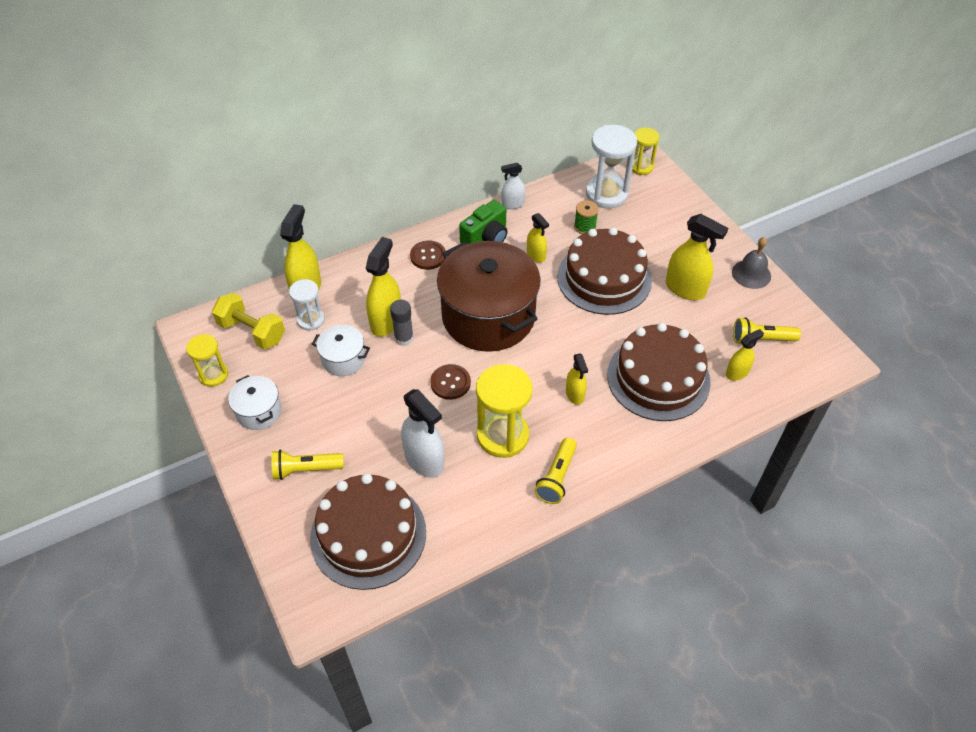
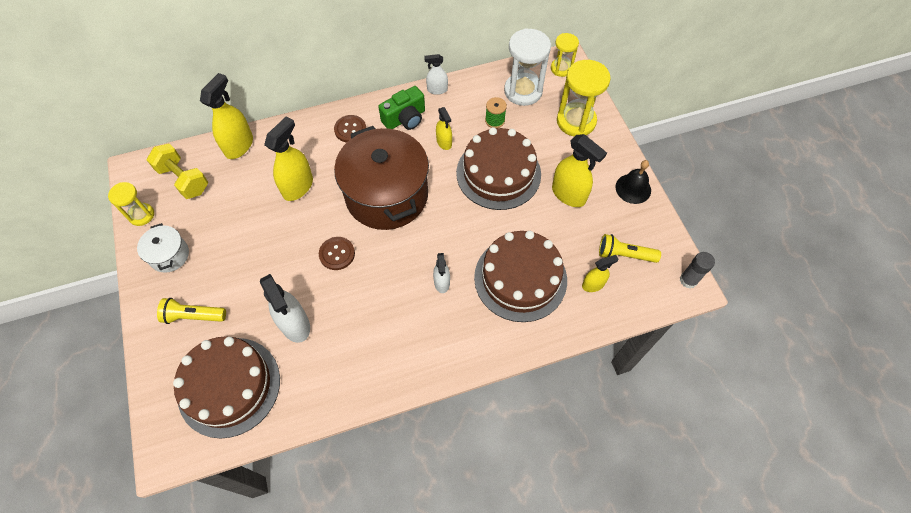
camera: 10 degrees right, 10 degrees up
(310, 320) = (235, 176): white hourglass -> none
(343, 359) = (252, 217): white pot -> none
(404, 338) = (308, 205): grey glue stick -> grey glue stick (688, 280)
(502, 435) = (368, 312): yellow hourglass -> yellow hourglass (576, 121)
(557, 477) = (404, 360): yellow flashlight -> none
(575, 394) = (442, 282): yellow spray bottle -> white spray bottle
(751, 274) = (633, 188): grey bell -> black bell

